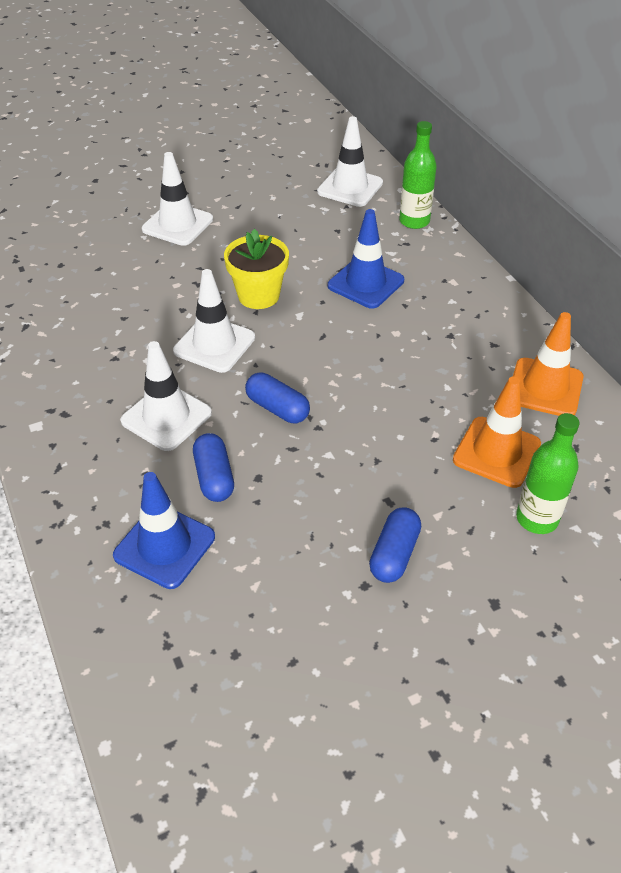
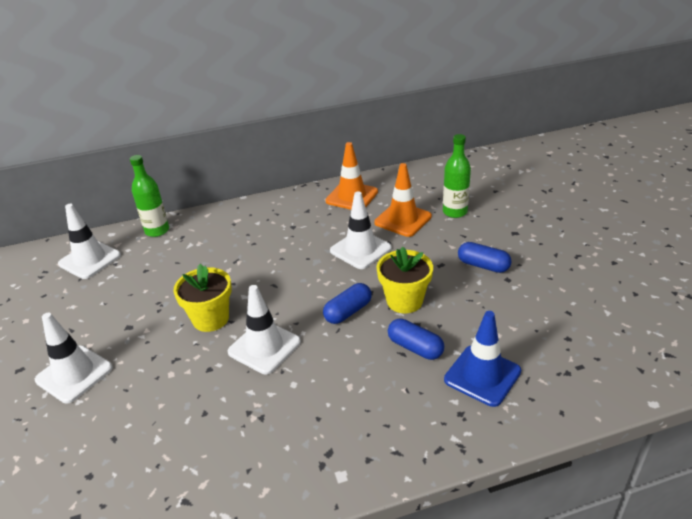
camera: 80 degrees left, 10 degrees down
(166, 417) = (346, 377): white traffic cone -> white traffic cone (360, 249)
(214, 477) = (415, 347): blue capsule -> blue capsule turned 45 degrees clockwise
(303, 463) = (404, 301): none -> yellow flower pot
(365, 283) = (221, 259): blue traffic cone -> none

